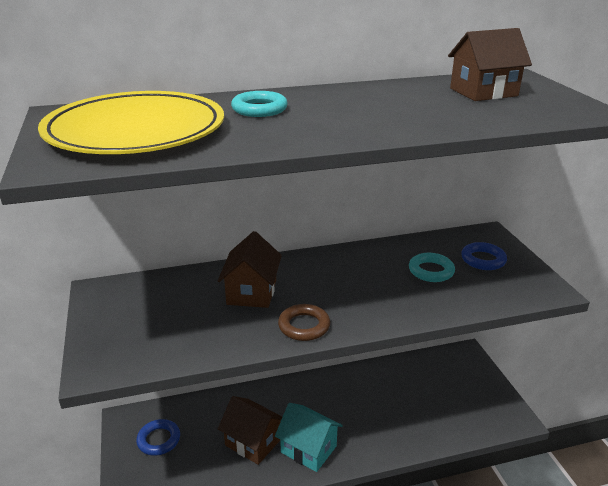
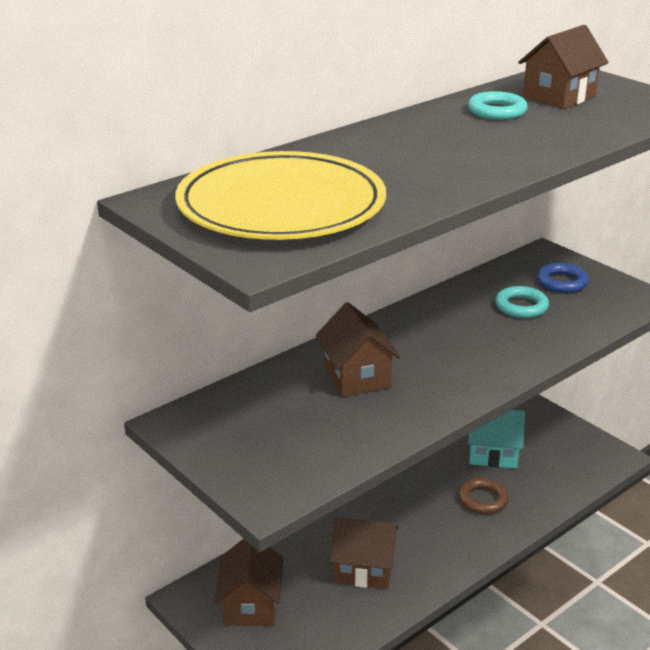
camera: 25 degrees left, 0 degrees up
(159, 440) = (250, 605): blue ring -> brown house
(259, 109) = (370, 156): turquoise ring -> turquoise ring (497, 111)
(304, 326) = (445, 395): brown ring -> brown ring (483, 499)
(308, 449) = (430, 555): turquoise house -> turquoise house (493, 454)

